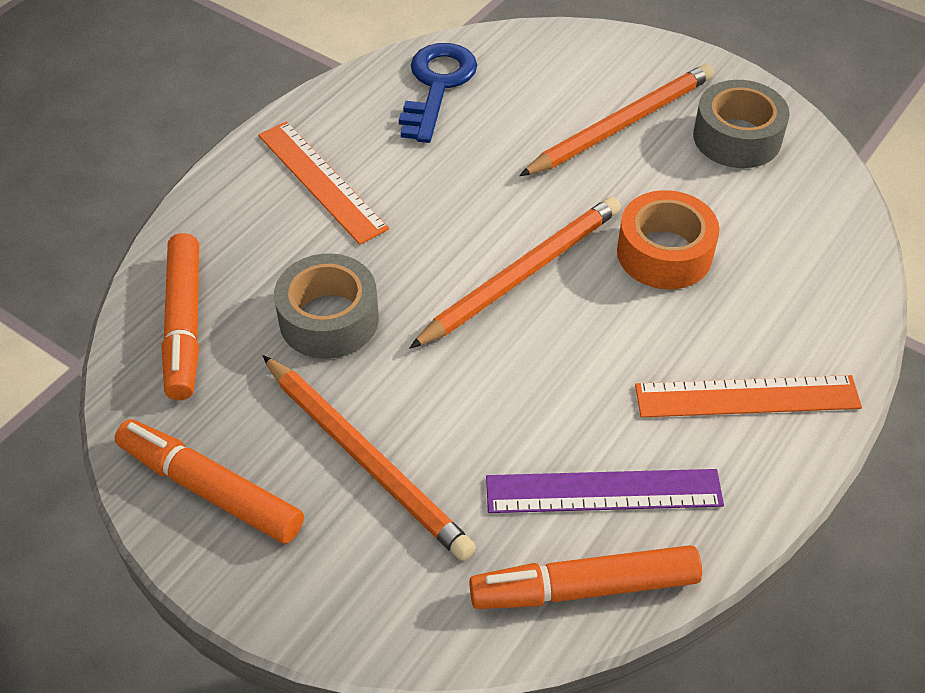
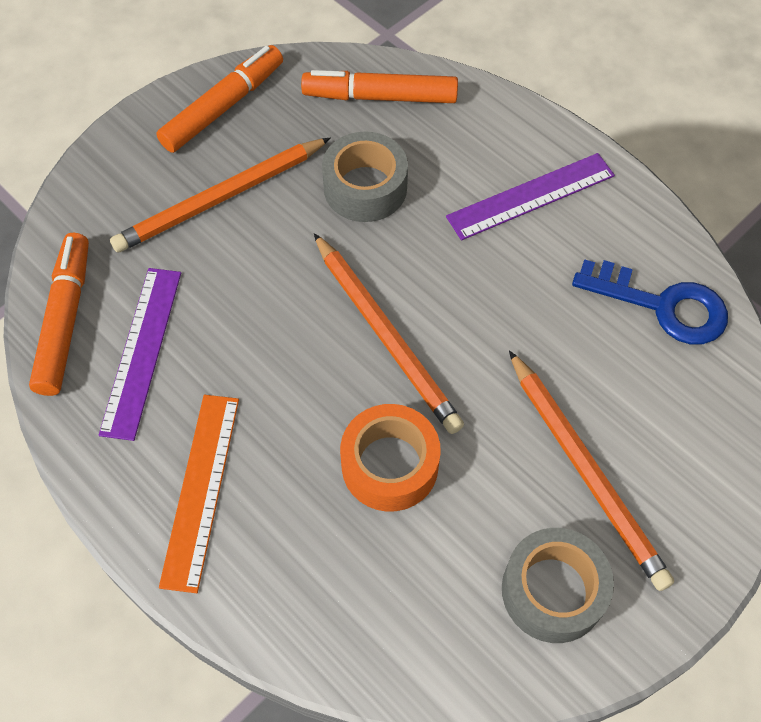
camera: 100 degrees right, 10 degrees up
(321, 181) = (530, 196): orange ruler -> purple ruler

